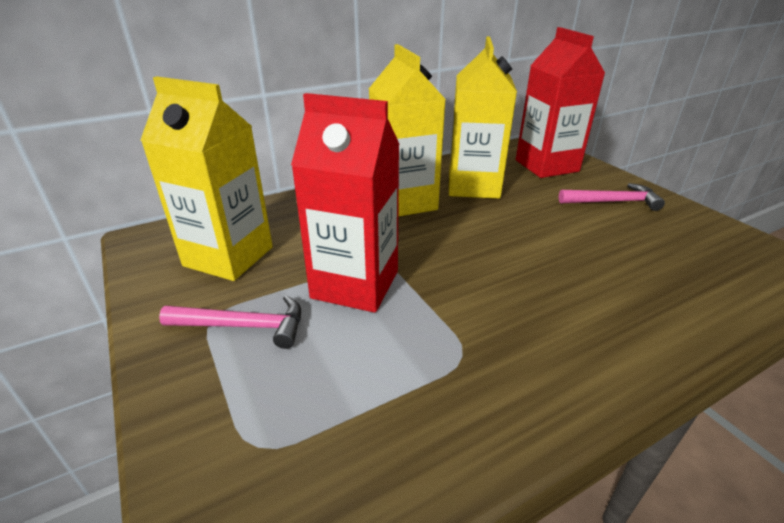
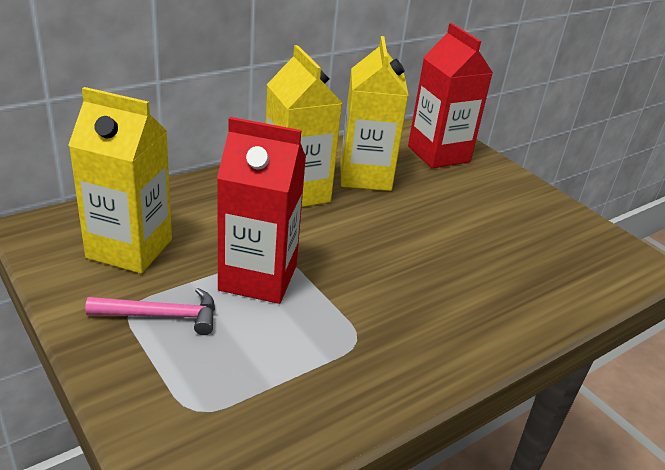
camera: 10 degrees left, 0 degrees up
(613, 202) = (498, 197): pink hammer -> none

